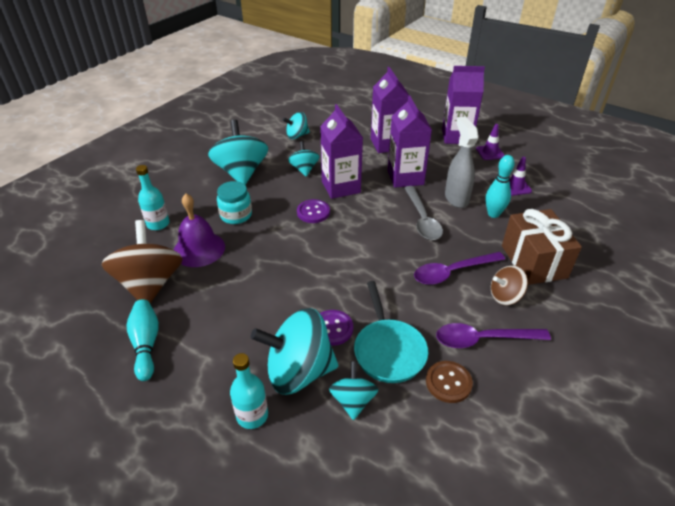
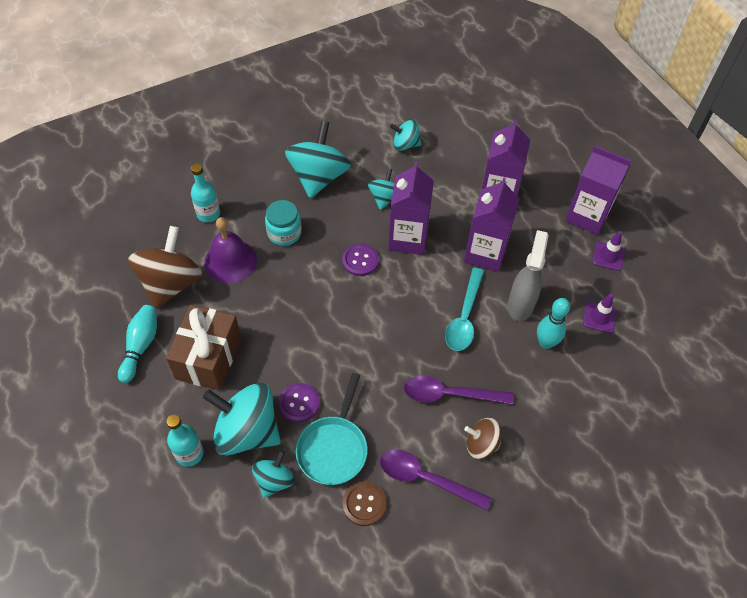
camera: 25 degrees right, 15 degrees up
(422, 219) = (464, 317): grey spoon -> turquoise spoon
(533, 261) = (542, 419): brown gift -> brown gift (208, 358)

